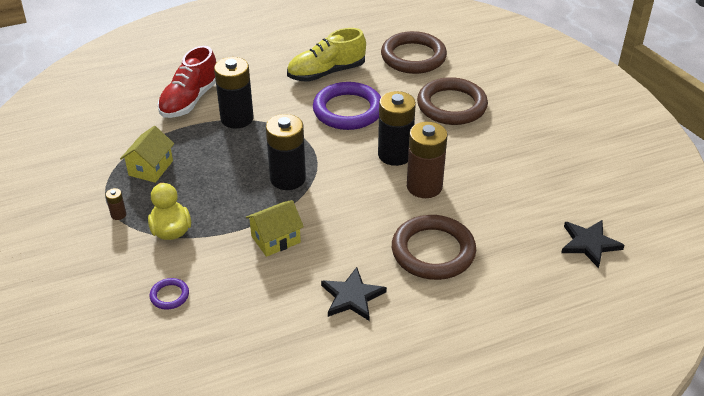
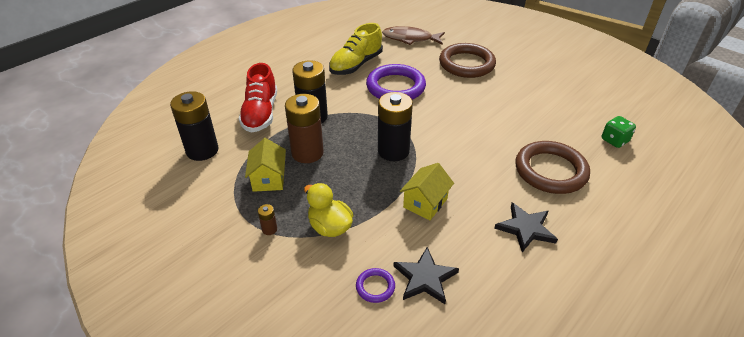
camera: 25 degrees left, 0 degrees up
(395, 155) = (458, 109): black battery -> black battery (202, 150)
(413, 57) = (410, 39): brown ring -> brown fish
(424, 186) = (500, 125): brown battery -> brown battery (307, 153)
(540, 244) = (614, 140): none -> green dice
(589, 244) = (644, 130): black star -> black star (425, 278)

